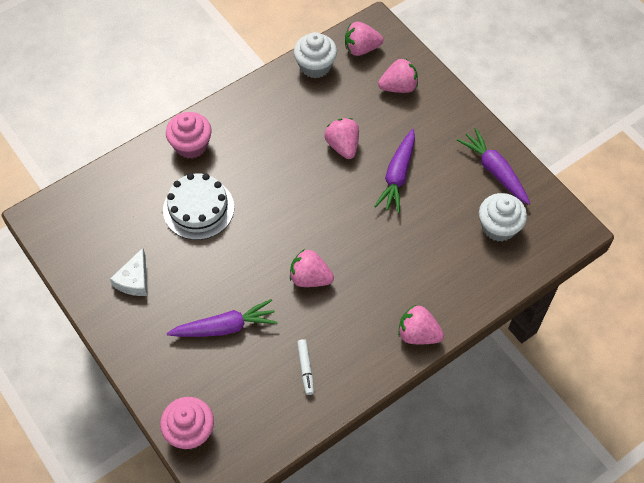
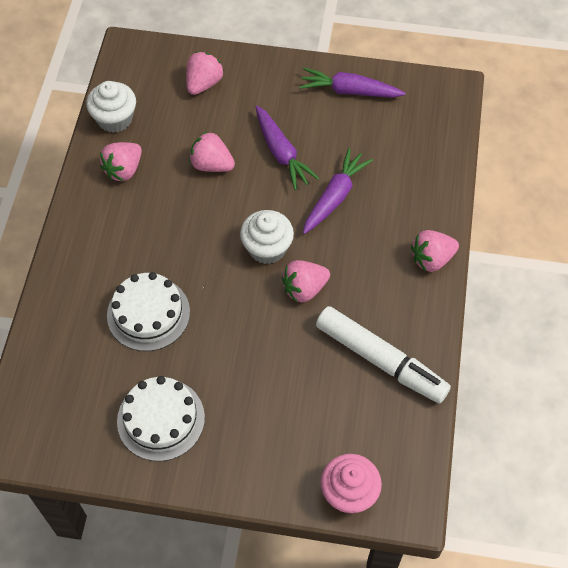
camera: 45 degrees left, 0 degrees up
(134, 280) = (161, 419): white cheese -> white cake
(191, 145) = (80, 267): pink cupcake -> none
(225, 327) = (281, 387): purple carrot -> purple carrot (335, 196)
(305, 368) = (380, 360): white marker -> white marker, size x2.36
(361, 49) = (138, 76): pink strawberry -> pink strawberry (124, 170)
(498, 227) = (399, 130): white cupcake -> white cupcake (267, 248)

